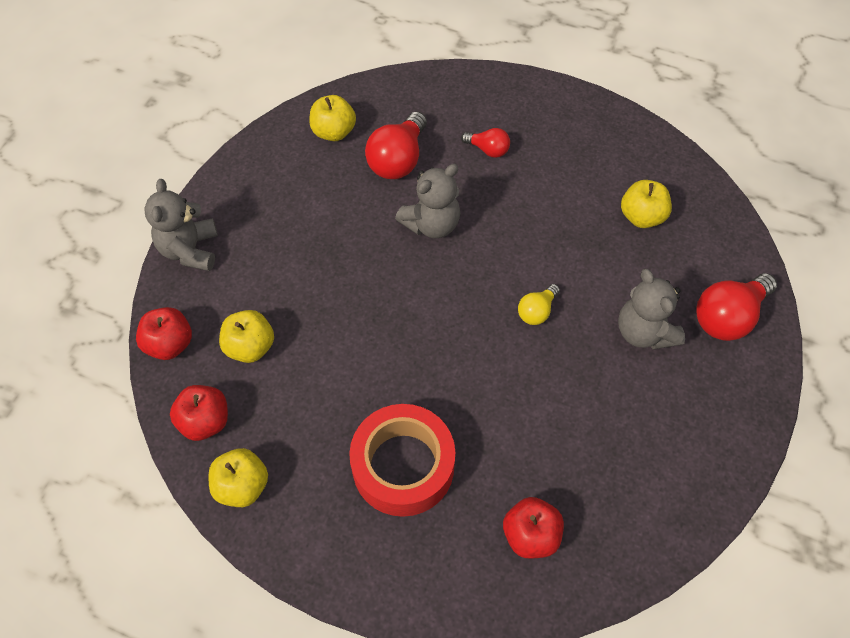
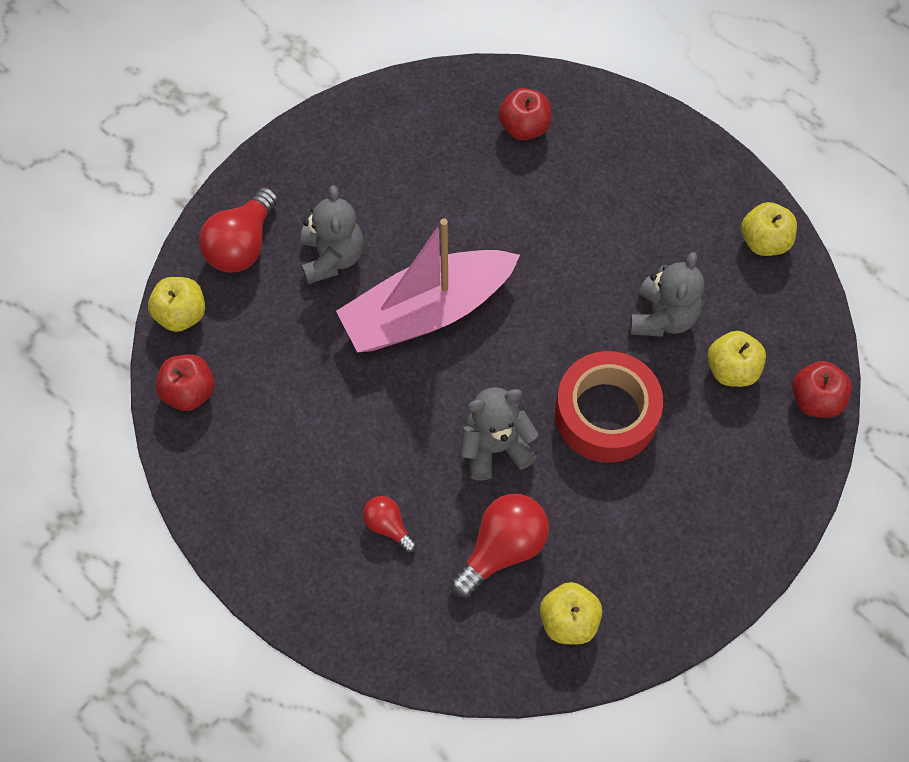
camera: 160 degrees left, 5 degrees up
(190, 250) = (779, 506): grey teddy bear -> grey teddy bear (662, 317)
(205, 421) = (790, 309): red apple -> red apple (189, 392)
(403, 466) = (613, 212): red tape -> red tape (606, 414)
(536, 311) = (427, 312): yellow light bulb -> pink boat
(641, 216) = (260, 378): yellow apple -> yellow apple (181, 314)
(728, 317) = (242, 245): red light bulb -> red light bulb turned 135 degrees clockwise

